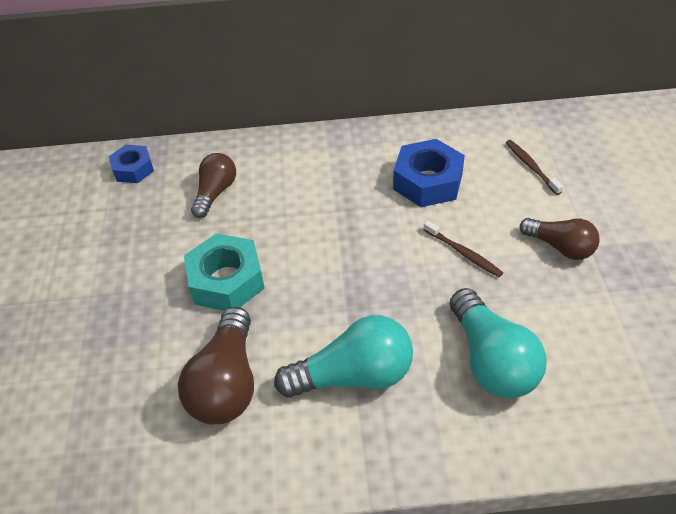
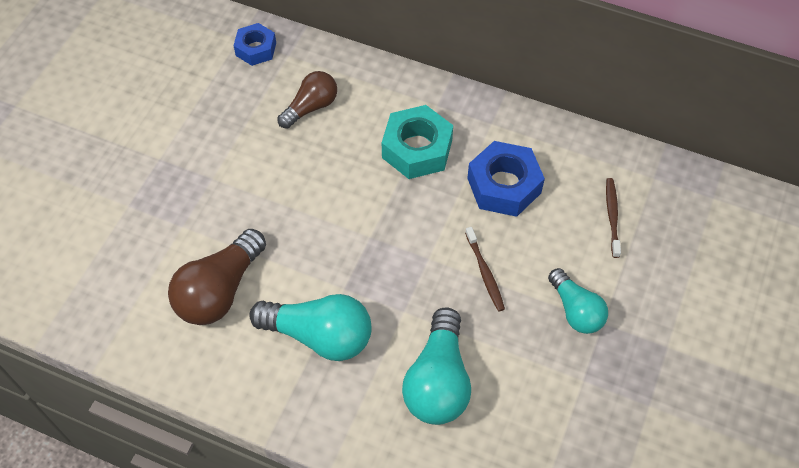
camera: 25 degrees right, 10 degrees up
(226, 281) = (271, 199): turquoise nut -> turquoise nut (417, 149)
(560, 247) = (575, 310): brown light bulb -> turquoise light bulb

